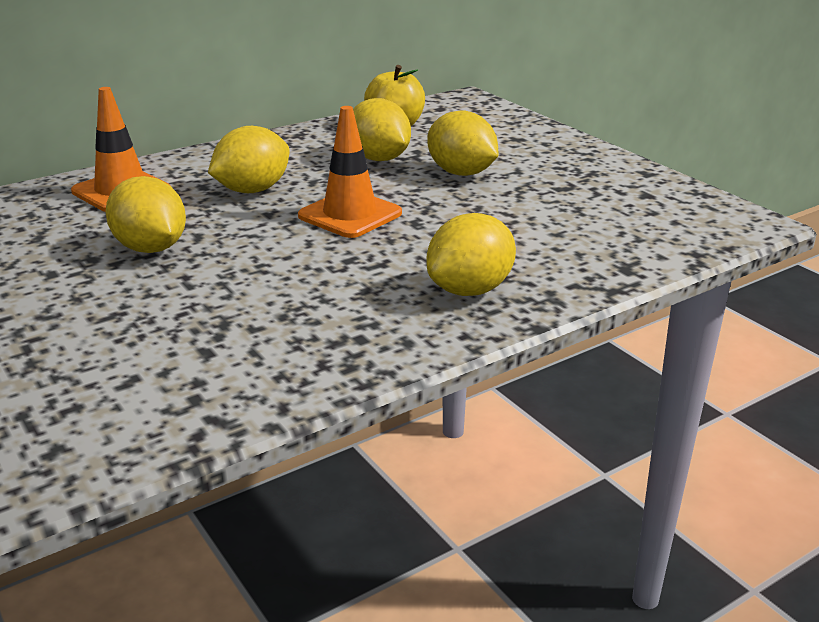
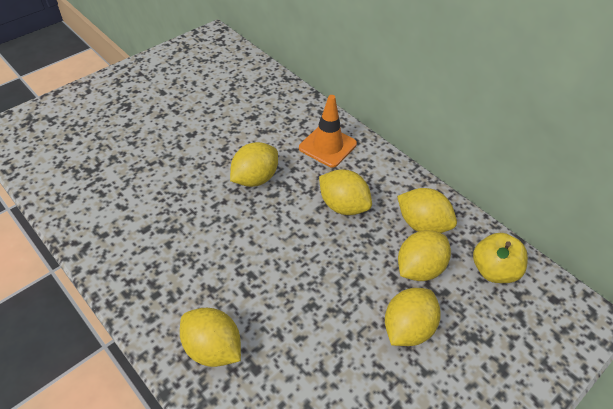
camera: 80 degrees right, 20 degrees up
(312, 150) = (422, 224): none -> yellow lemon
(350, 215) = (315, 265): orange traffic cone -> none

